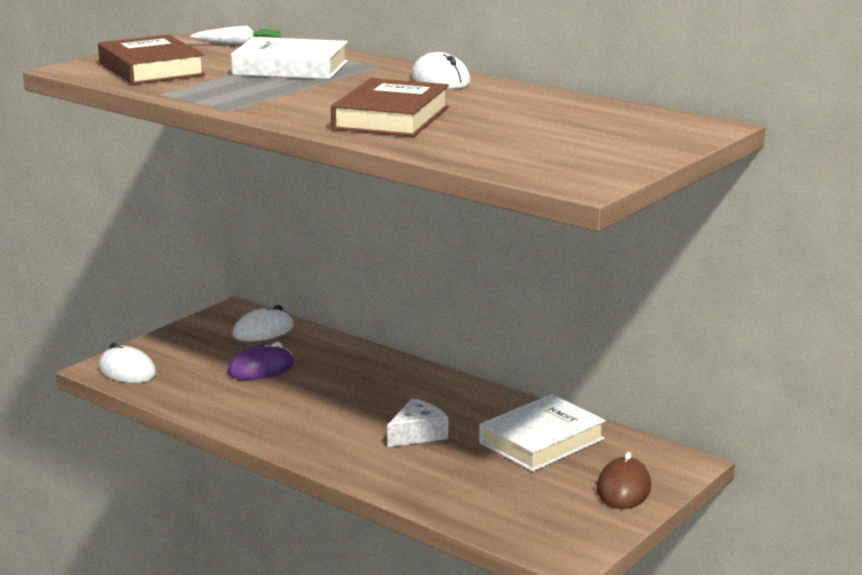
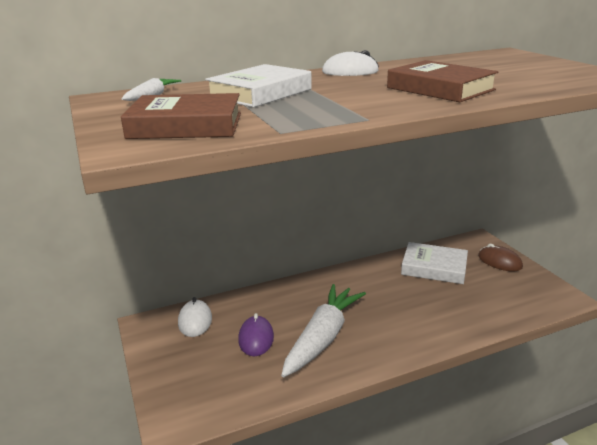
camera: 60 degrees left, 5 degrees up
(127, 371) = (192, 410): white mouse -> none
(297, 403) = (323, 337): none -> white carrot
(417, 434) = (401, 303): white cheese -> none
(541, 441) = (434, 267): white book -> white book turned 60 degrees counterclockwise

